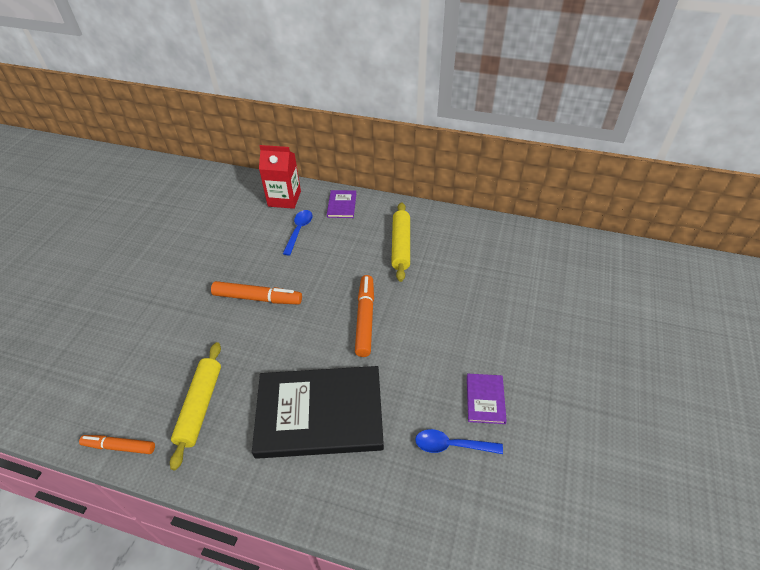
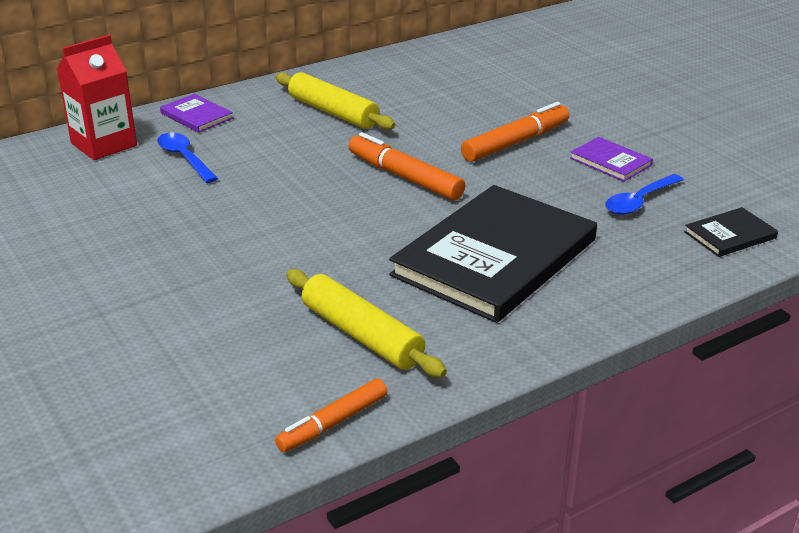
camera: 50 degrees left, 15 degrees down
(257, 298) = (249, 229): orange marker -> orange marker (515, 142)
(461, 524) = (730, 235): none -> black book

